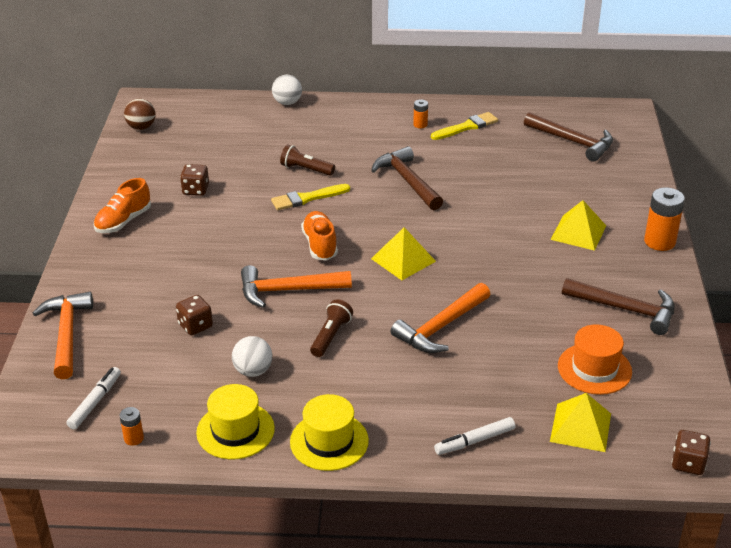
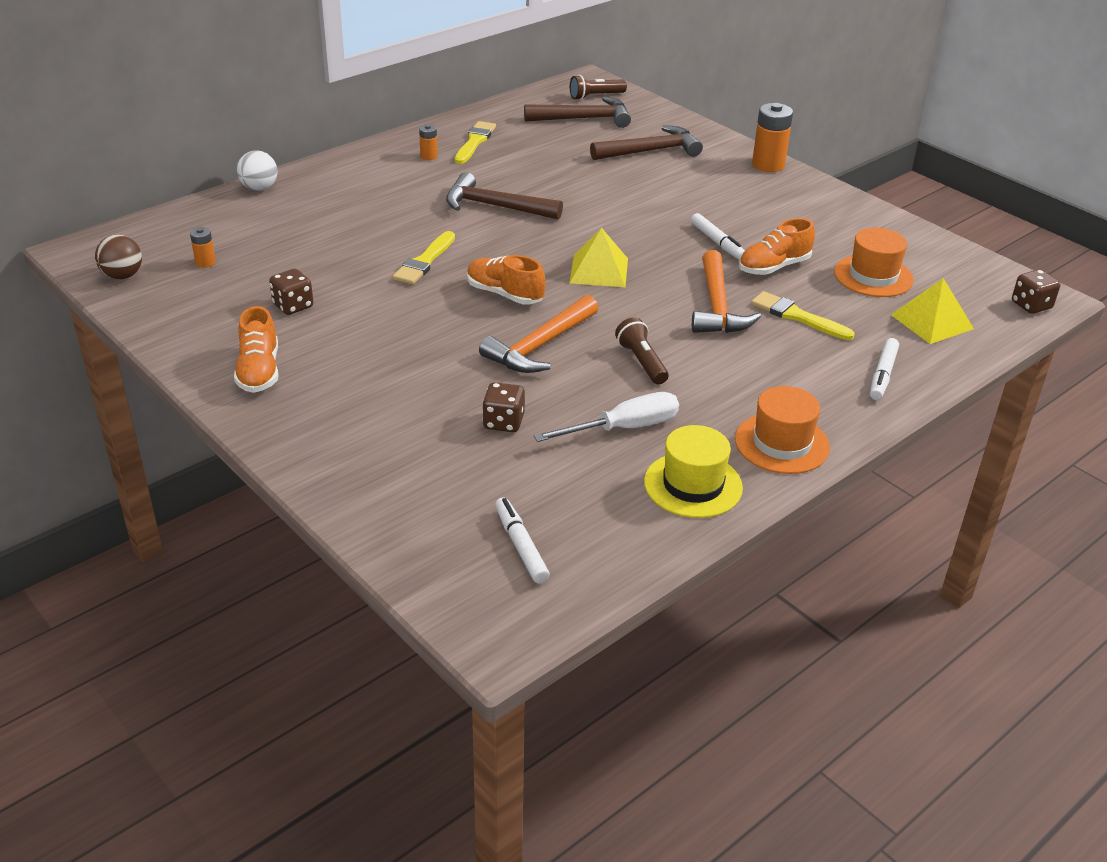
camera: 45 degrees left, 0 degrees up
(66, 334) = (379, 505): orange hammer -> none
(134, 438) = (614, 551): orange battery -> orange battery (205, 263)
(253, 371) = (623, 428): white ball -> white screwdriver
(306, 169) = (380, 238): brown flashlight -> brown flashlight (595, 96)
(329, 441) = (782, 443): yellow hat -> orange hat
(484, 365) = (797, 316): none -> yellow brush
(517, 282) = (717, 242): none -> white marker
(529, 321) = (774, 267): none -> orange shoe
(578, 232) = (700, 184): yellow pyramid -> none
(626, 309) = (824, 223): brown hammer -> brown hammer (651, 151)

